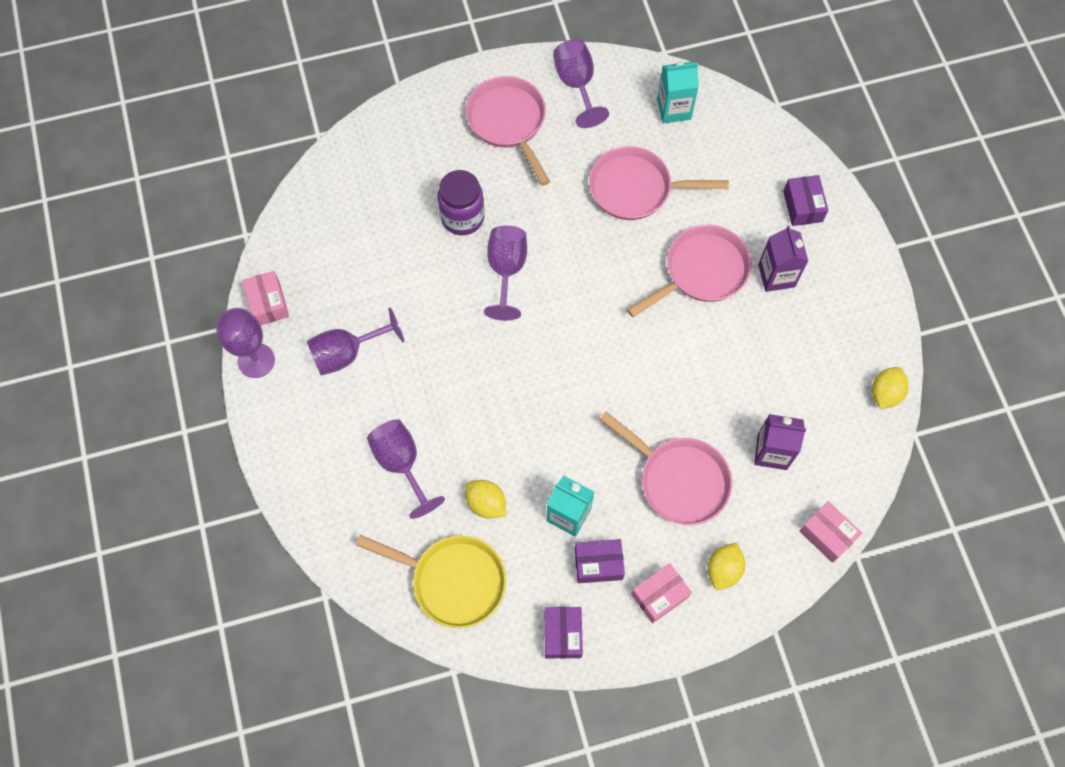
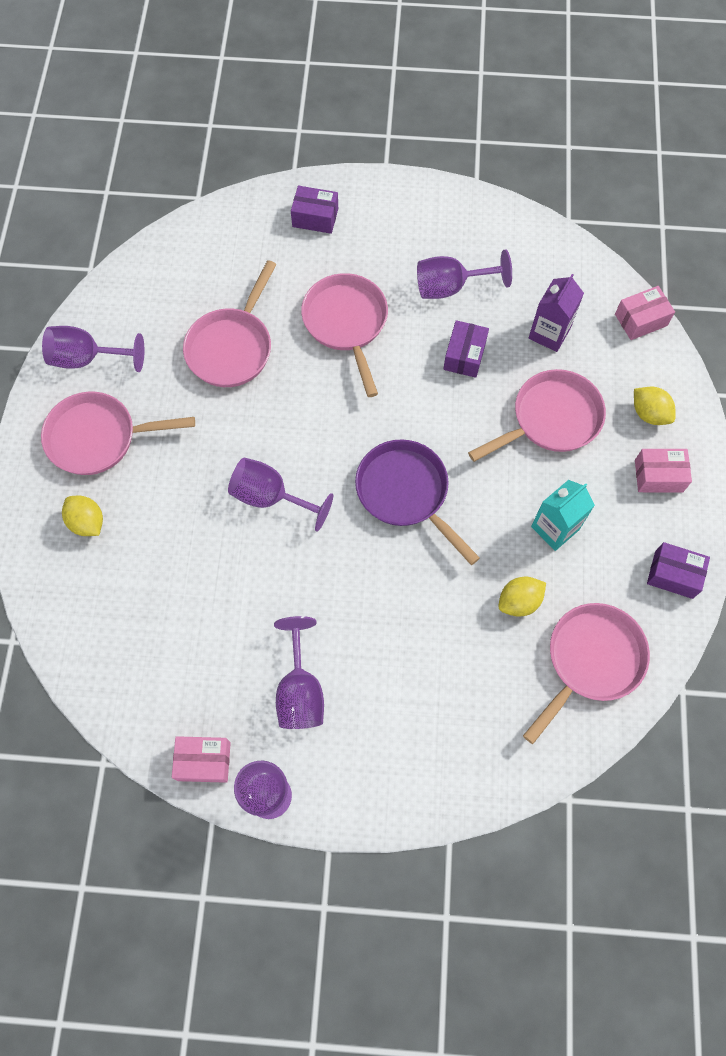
camera: 70 degrees left, 0 degrees up
(401, 464) = (448, 672): purple goblet -> purple goblet (450, 287)
(453, 581) = (591, 661): yellow pan -> pink pan
(462, 217) = (190, 520): purple jar -> none
(553, 377) = (406, 493): none -> purple pan
(598, 564) = (612, 518): purple box -> purple box (464, 355)
(659, 595) = (658, 476): pink box -> pink box turned 75 degrees counterclockwise
(674, 109) = (160, 283): turquoise carton -> none
(776, 275) = (376, 264): purple carton -> none
(885, 393) = (524, 226): yellow lemon -> yellow lemon (87, 522)

